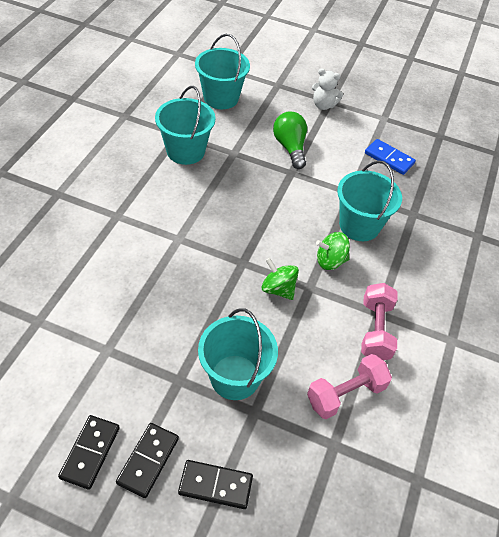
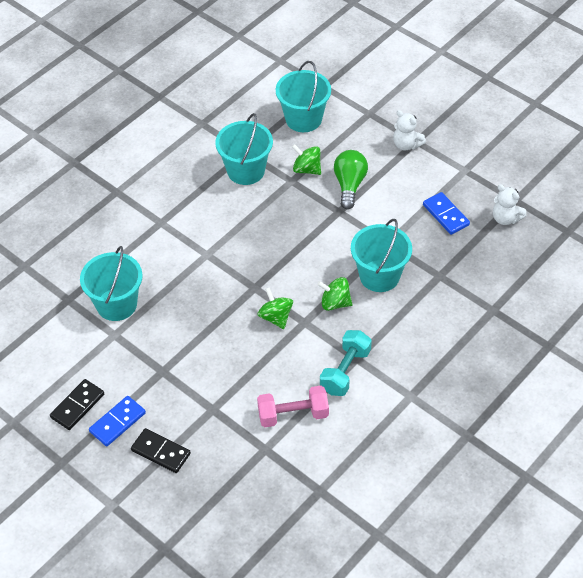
camera: 25 degrees right, 0 degrees up
(148, 461) = (117, 422): black domino -> blue domino
(235, 377) = (207, 379): turquoise bucket -> turquoise bucket (116, 304)
(244, 140) = (307, 169): none -> green spinning top
(375, 330) = (345, 371): pink dumbbell -> turquoise dumbbell
(441, 152) = (505, 218): none -> white teddy bear

